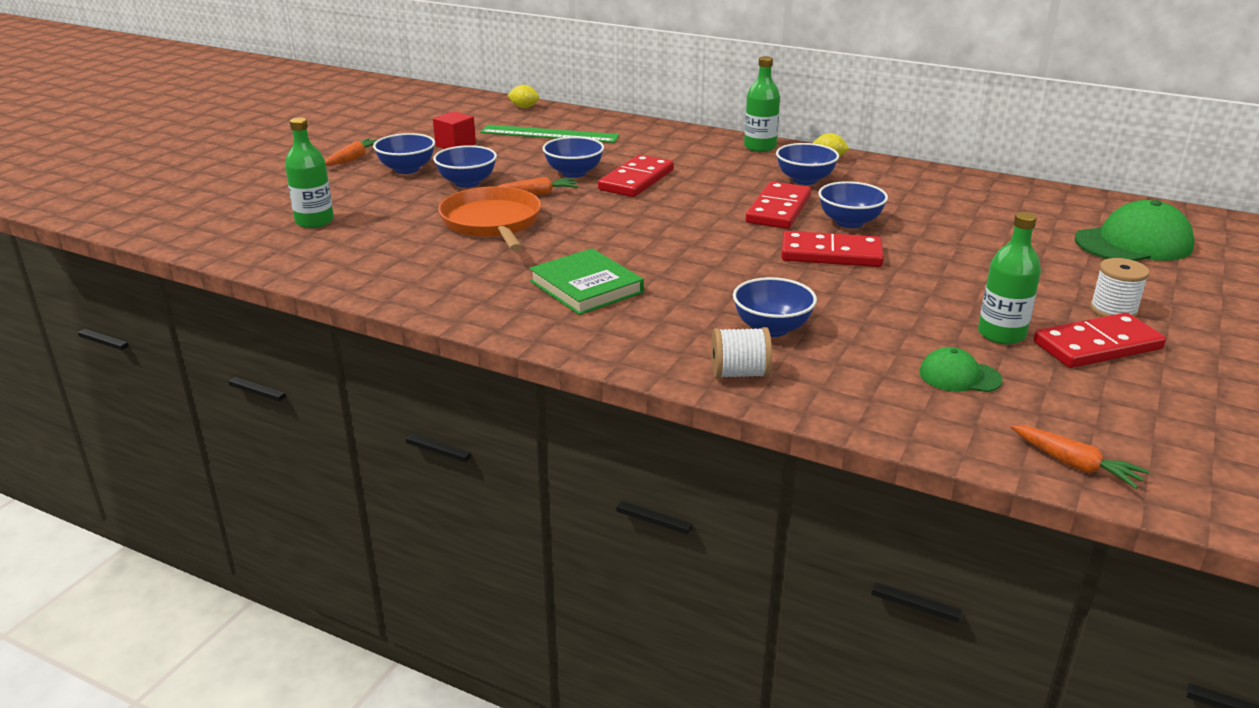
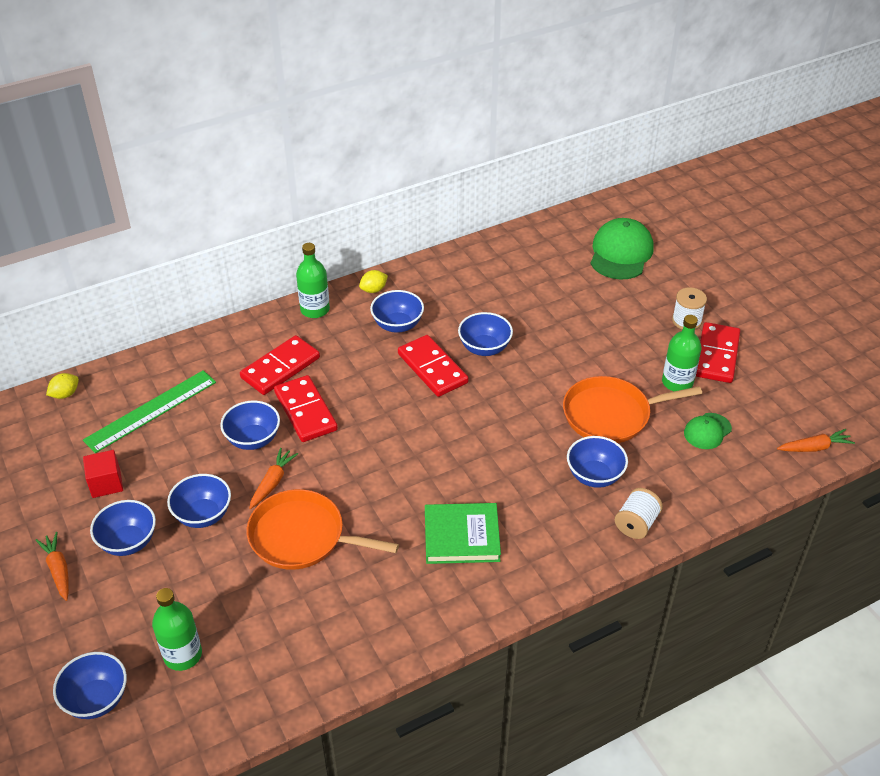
camera: 55 degrees left, 15 degrees up
(243, 208) = (96, 699): none -> blue bowl
(831, 254) = (521, 386): red domino -> red domino (280, 368)
(877, 311) = (610, 415): none -> orange pan

